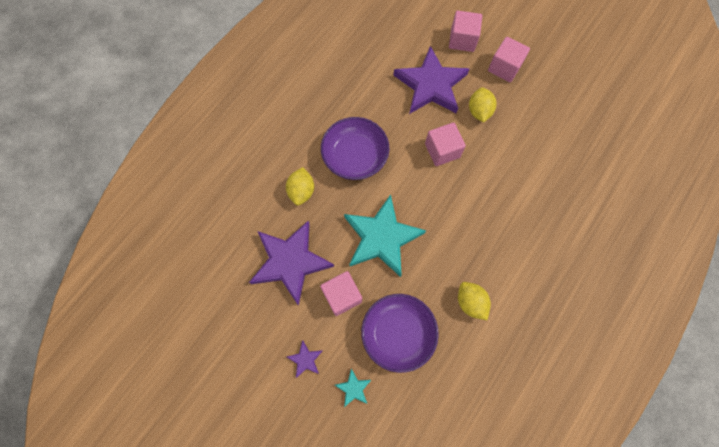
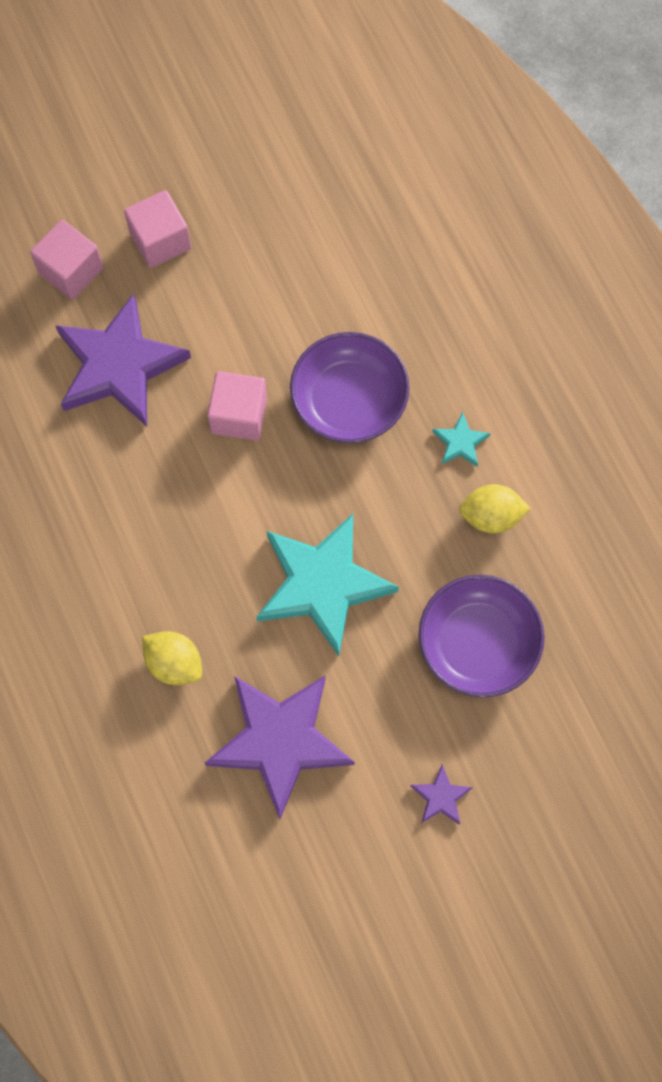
camera: 60 degrees left, 0 degrees up
(342, 296) = (377, 692): pink cube -> none
(353, 388) = (519, 749): turquoise star -> turquoise star (460, 442)
(355, 156) = (166, 549): purple bowl -> purple bowl (349, 400)
(479, 111) = (209, 322): yellow lemon -> none

